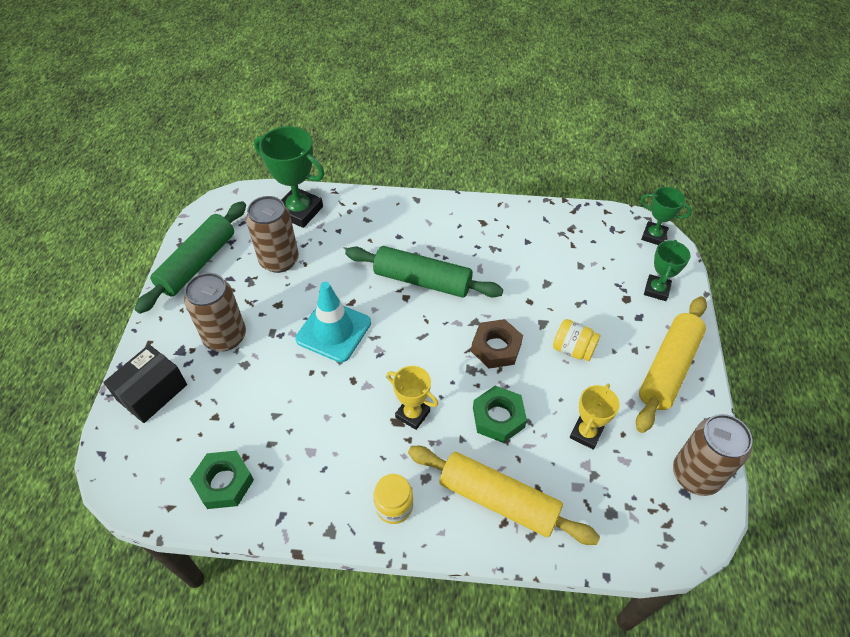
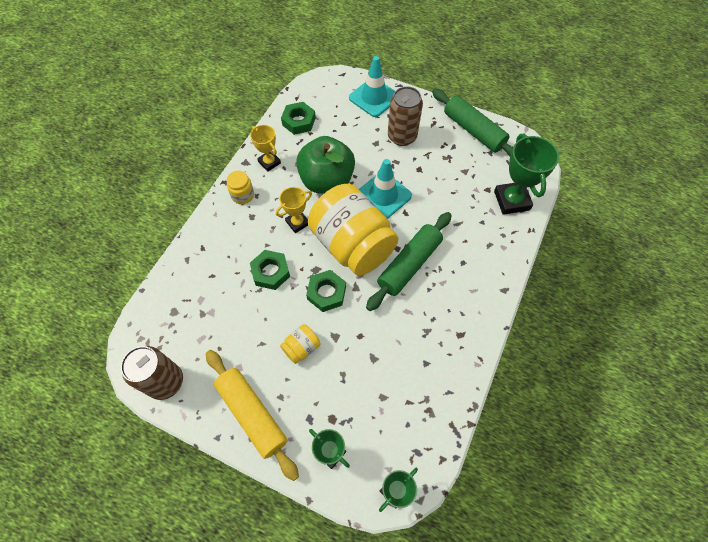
camera: 110 degrees right, 10 degrees up
(152, 392) = (374, 97): black box -> turquoise traffic cone
(279, 260) = (461, 177): brown can -> none
(299, 211) = (511, 200): green trophy -> green trophy turned 60 degrees counterclockwise
(330, 403) = (327, 181): none -> green apple
(420, 341) = (352, 245): none -> yellow jar
(496, 347) = (326, 293): brown nut -> green nut
(498, 500) = (217, 250): yellow rolling pin -> none
(586, 433) = (232, 323): yellow trophy -> yellow trophy (269, 162)

